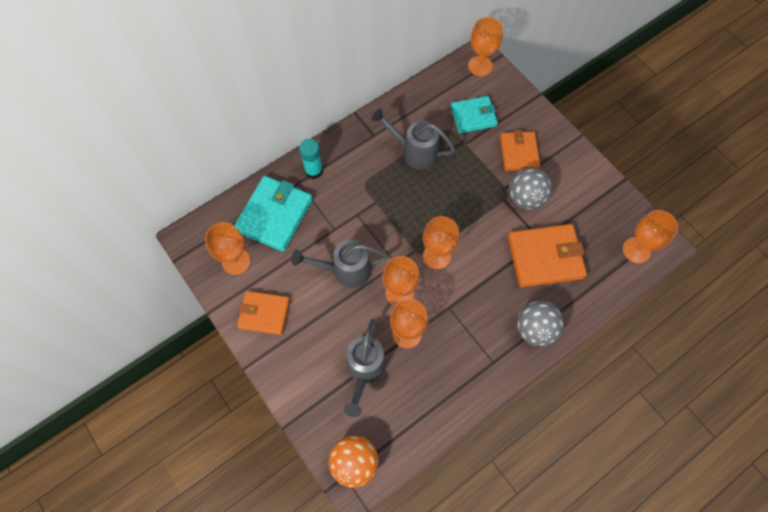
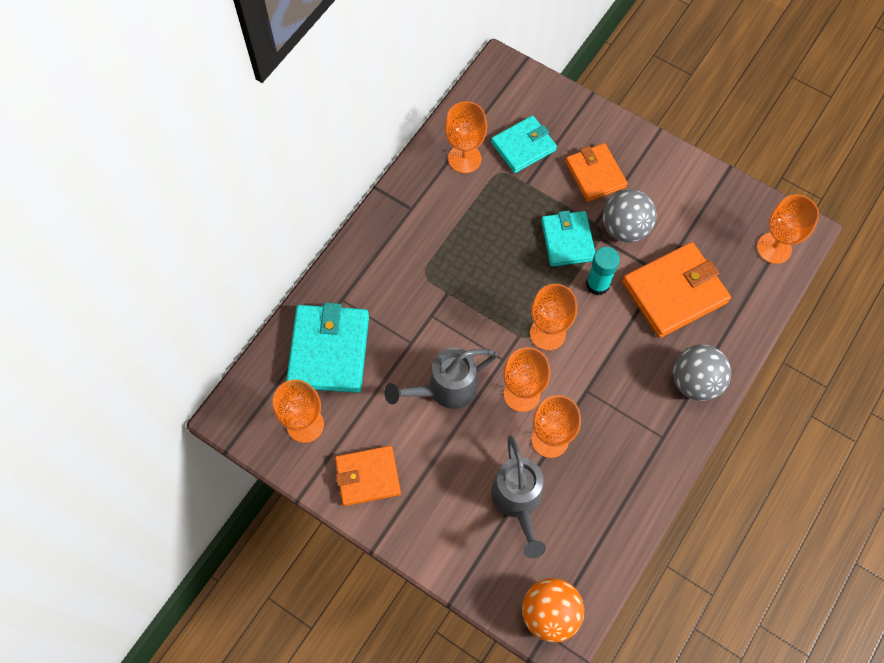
camera: 20 degrees left, 0 degrees up
(313, 171) = (354, 278): turquoise glue stick -> turquoise glue stick (597, 284)
(414, 152) = (470, 214): grey watering can -> none
(479, 193) = (567, 240): none -> turquoise wallet
(480, 66) = (506, 79): orange goblet -> orange goblet (464, 158)

